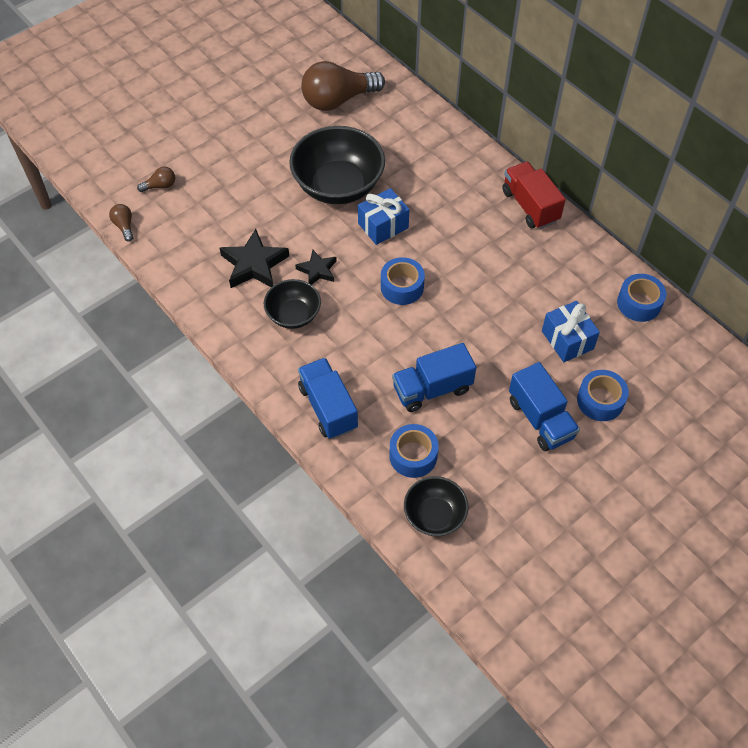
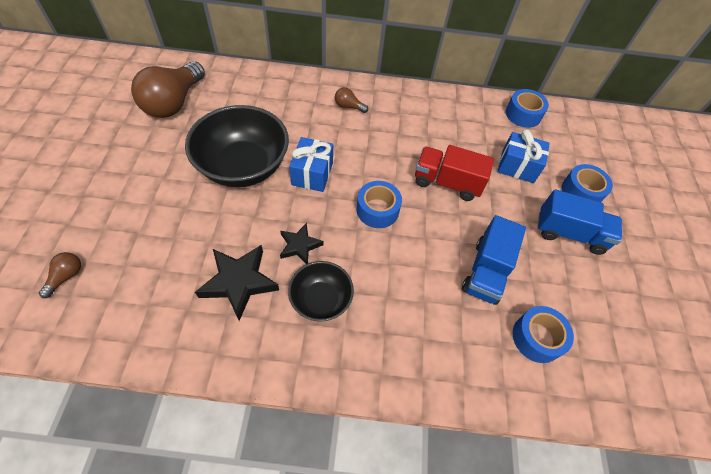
camera: 50 degrees left, 0 degrees up
(124, 226) = (60, 346): brown light bulb -> brown light bulb (348, 106)
(328, 407) = (436, 357): blue truck -> none
(434, 515) = (606, 373): black bowl -> none
(530, 206) = (393, 96): red truck -> red truck (447, 183)

